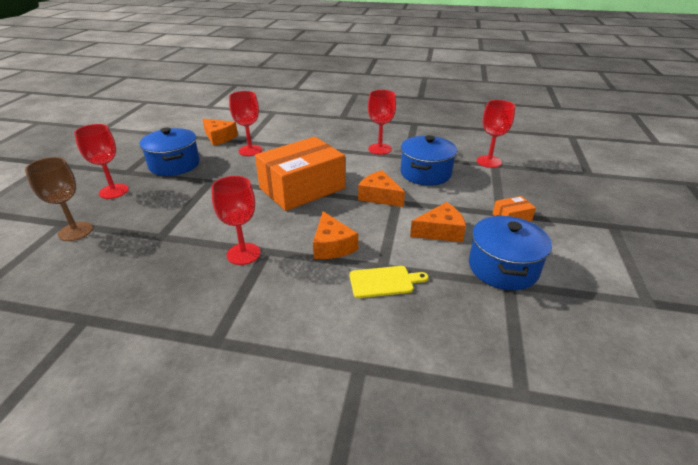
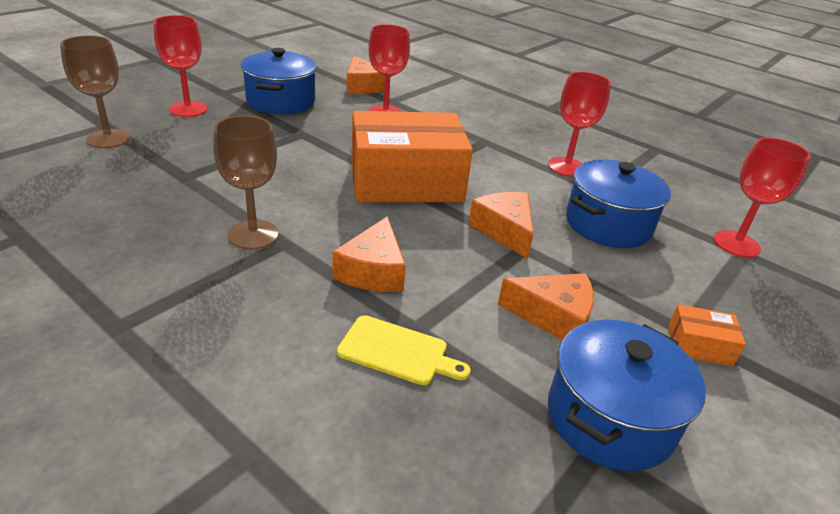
camera: 25 degrees right, 0 degrees up
(243, 254) = (253, 235): red goblet -> brown goblet

